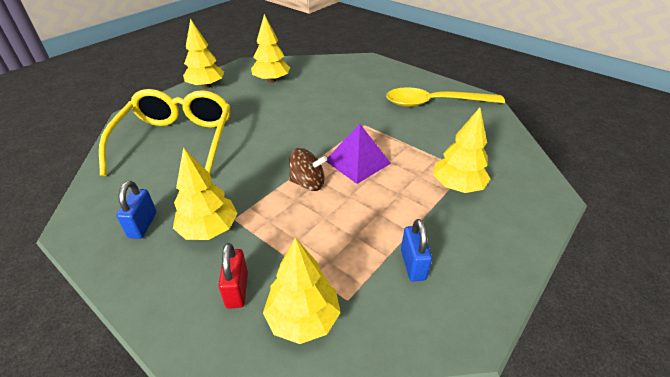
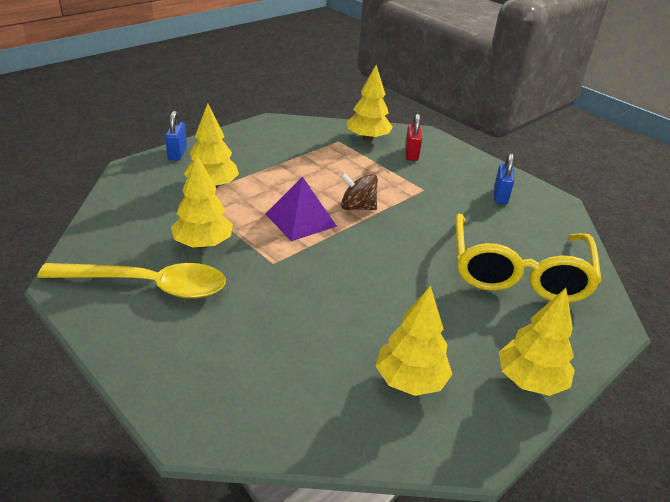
camera: 175 degrees left, 5 degrees down
(209, 229) = (443, 186): yellow tree -> yellow tree (203, 244)
(413, 264) = (287, 148): blue padlock -> blue padlock (177, 153)

